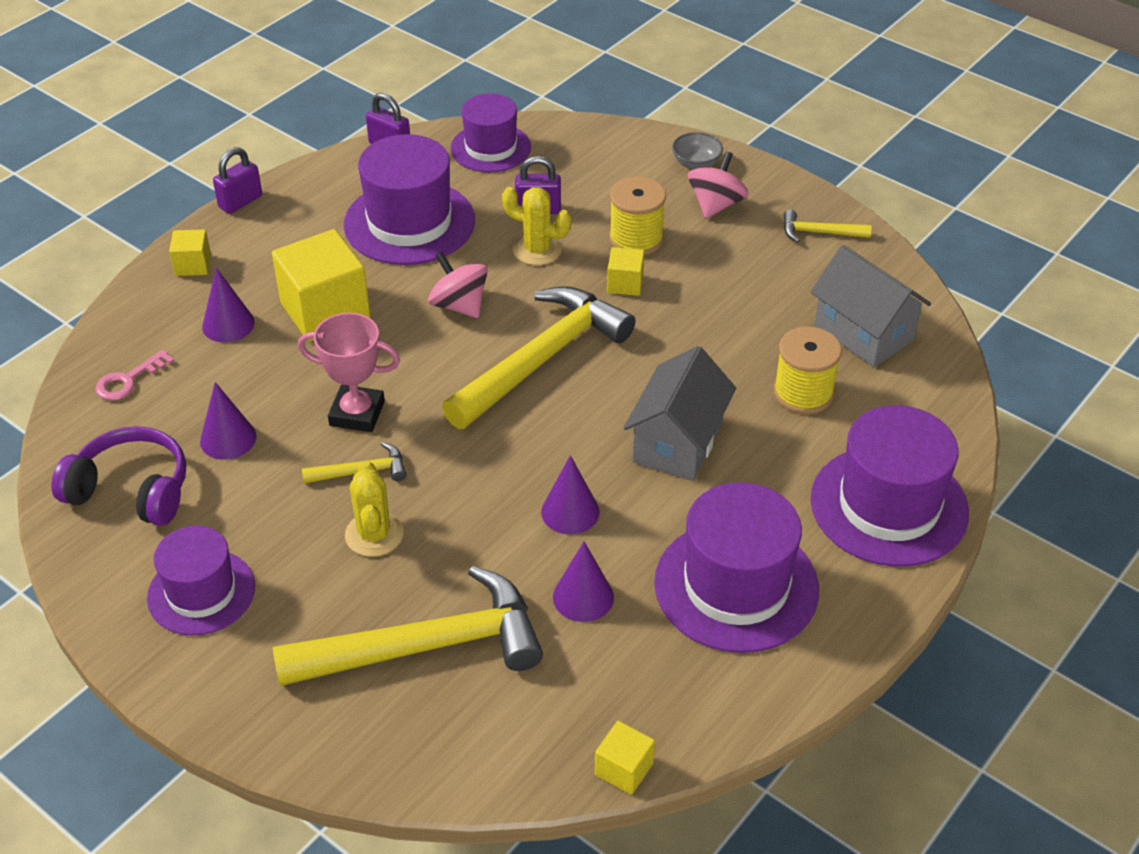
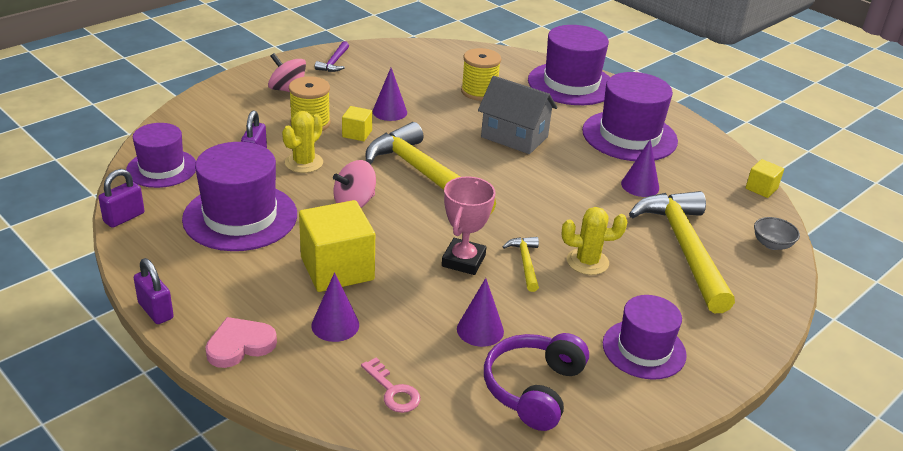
camera: 85 degrees left, 10 degrees down
(193, 265) = (240, 345): yellow cube -> pink heart
(570, 512) = (570, 181): purple cone -> purple cone (389, 112)
(696, 164) = (237, 90): grey bowl -> grey bowl (772, 244)
(819, 233) = (334, 62): yellow hammer -> purple hammer
(863, 333) = (432, 66): grey house -> none

